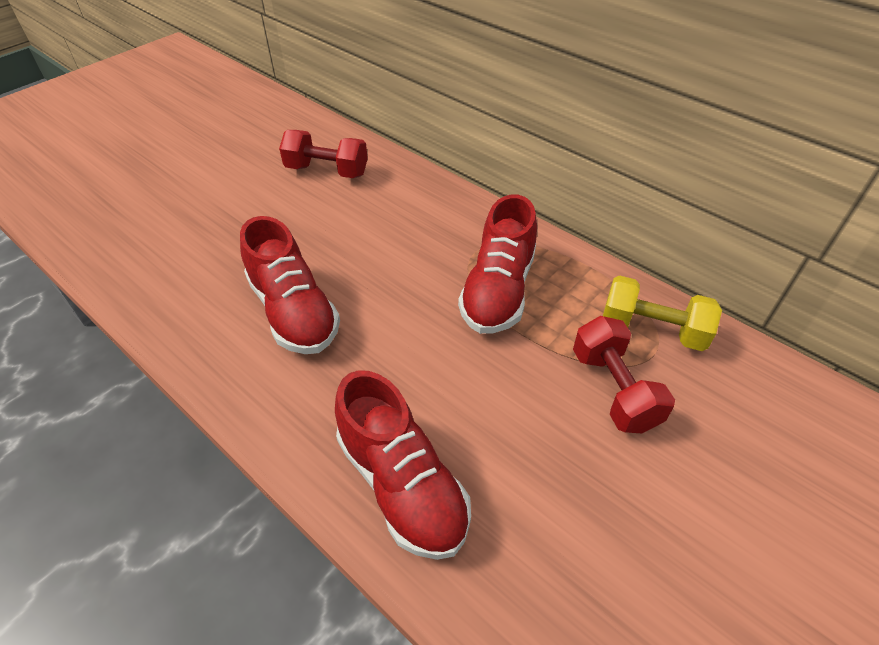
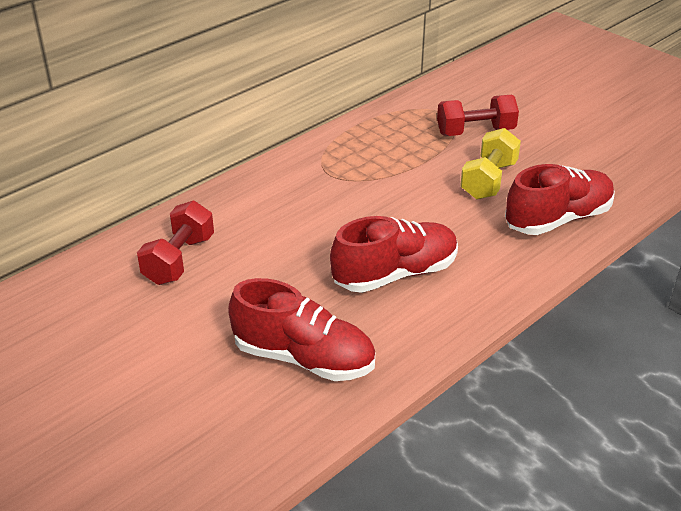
camera: 85 degrees left, 10 degrees down
(498, 291) = (379, 167): red shoe -> red shoe (304, 358)
(652, 329) = (423, 110): yellow dumbbell -> yellow dumbbell (488, 180)

